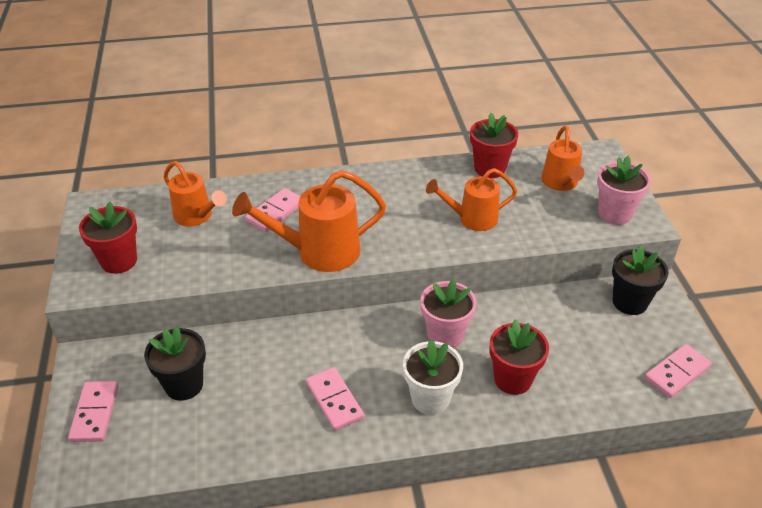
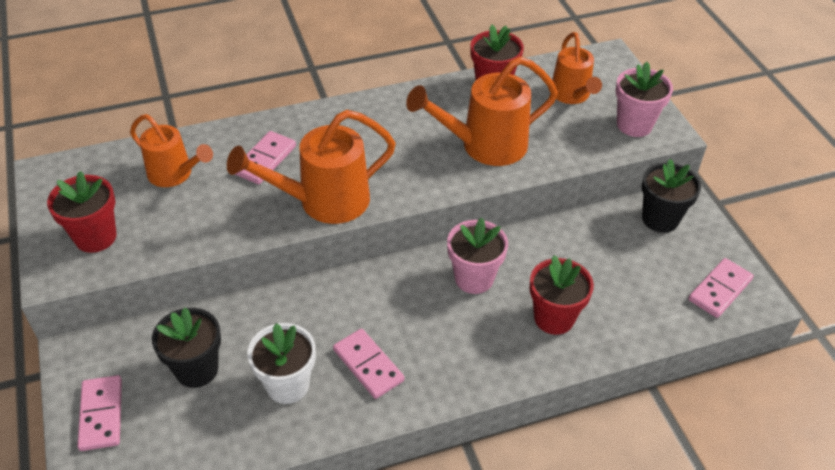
camera: 10 degrees left, 5 degrees up
(430, 399) = (471, 350): white flower pot -> white flower pot (287, 385)
(472, 219) = (484, 146): orange watering can -> orange watering can, size x1.53

